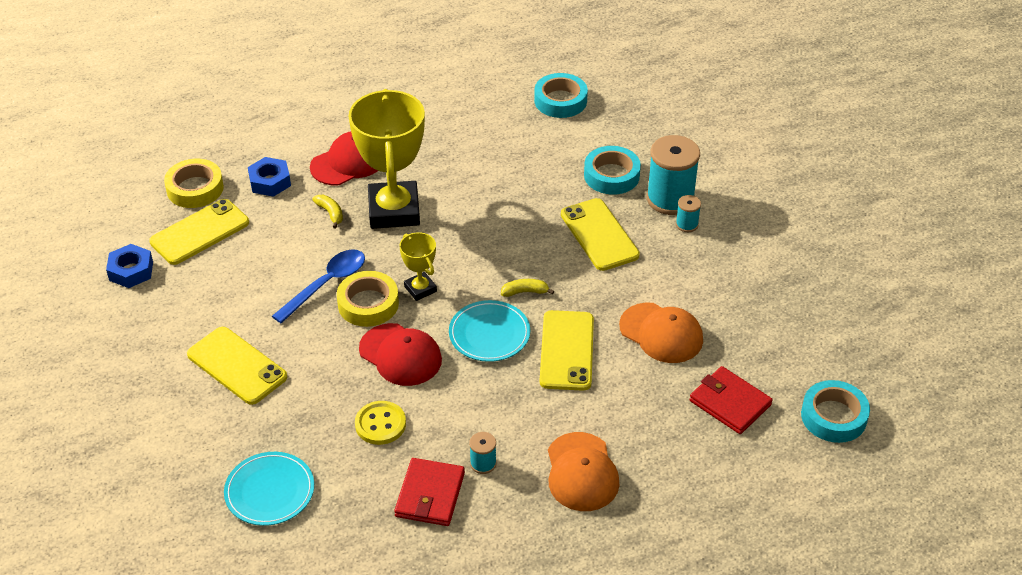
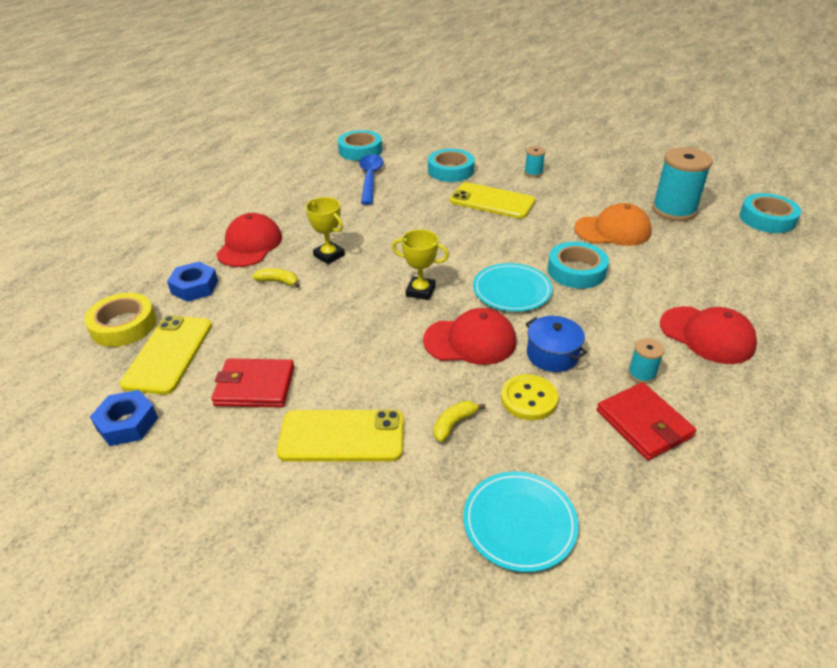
camera: 40 degrees left, 5 degrees down
(327, 284) = (340, 328): blue spoon -> blue spoon (370, 178)
(368, 304) = (394, 322): yellow tape -> none
(394, 210) = (329, 255): yellow trophy -> yellow trophy, size x0.47
(442, 405) = (552, 355): none -> blue pot
(525, 292) = (496, 254): yellow banana -> yellow banana (454, 424)
(567, 350) = (576, 271): yellow phone -> turquoise tape
(581, 472) = (707, 335): orange cap -> red cap
(670, 199) = (503, 166): turquoise spool -> turquoise spool (674, 210)
(730, 403) = (710, 243): red wallet -> red wallet (255, 386)

